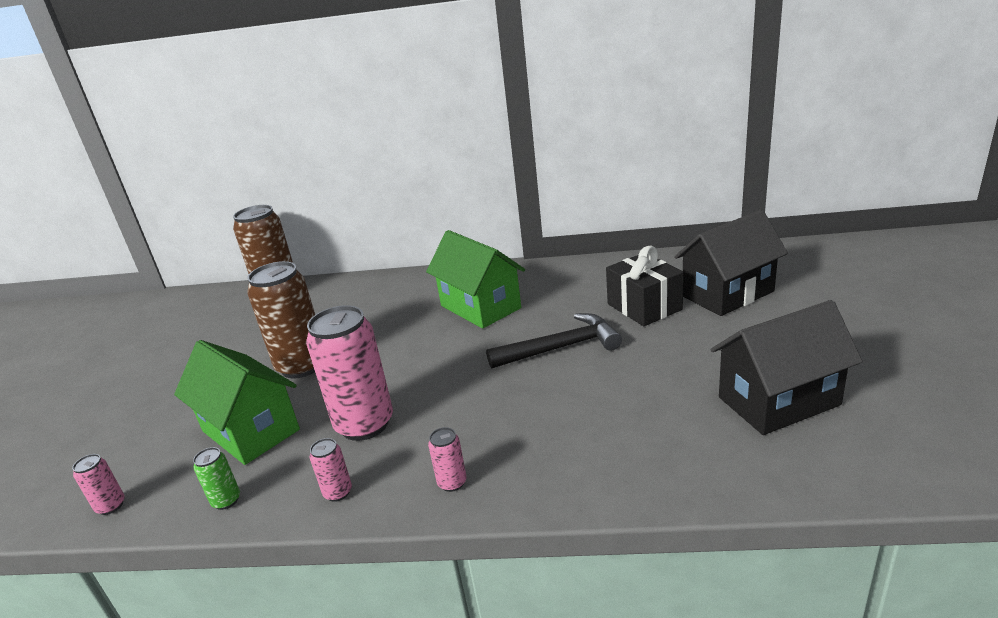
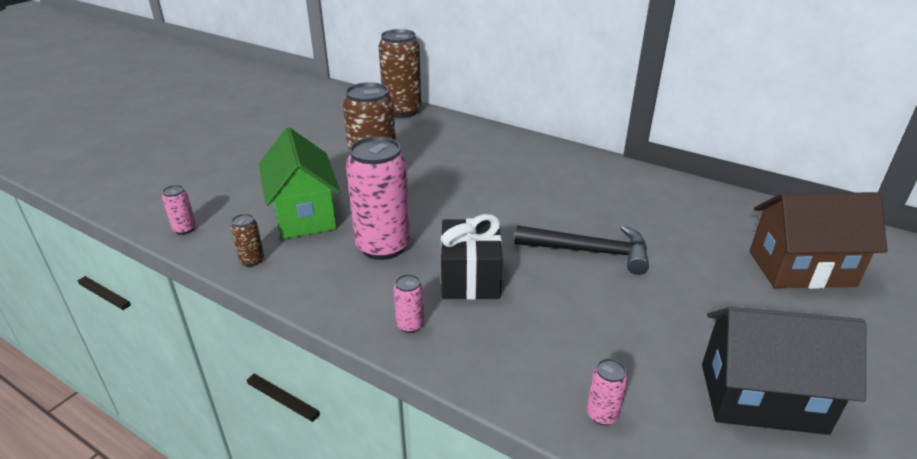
camera: 25 degrees right, 5 degrees up
(226, 500) = (252, 260): green can -> brown can
(338, 492) = (325, 291): pink can -> pink can (602, 414)
(480, 307) = (549, 186): green house -> none
(644, 307) = (701, 246): black gift -> black gift (470, 278)
(727, 294) = (801, 269): black house -> brown house

